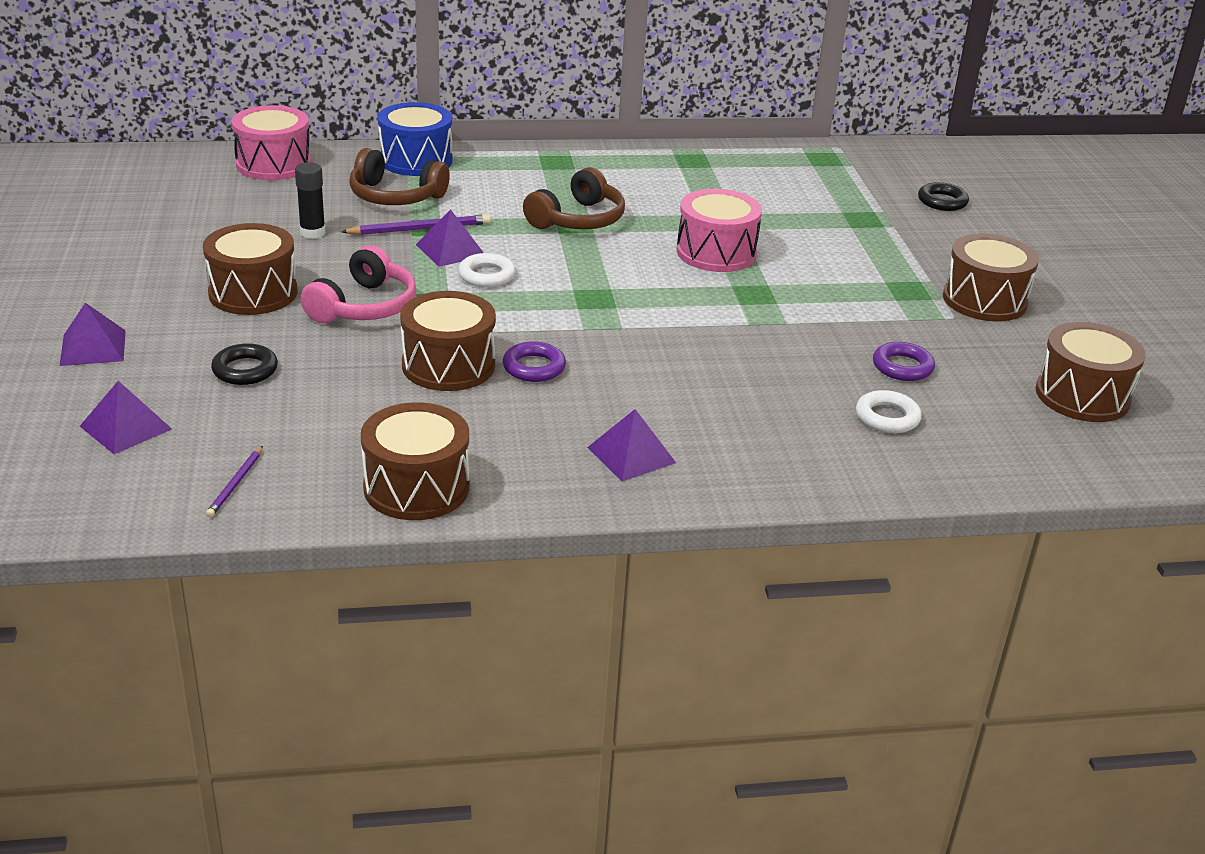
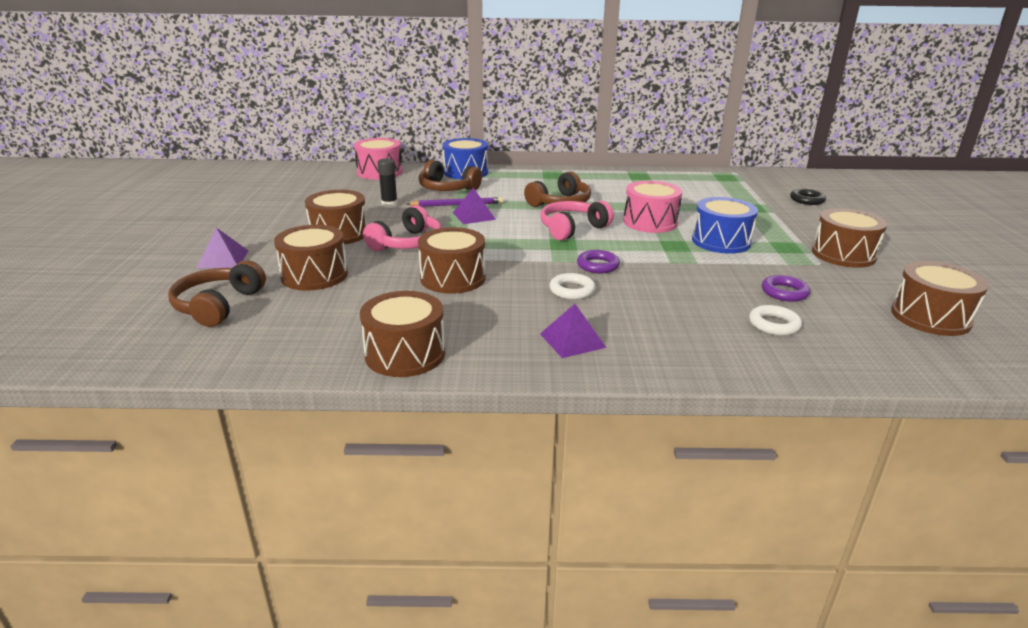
camera: 10 degrees right, 5 degrees down
(126, 427) = (218, 305): purple pyramid -> brown headphones
(235, 484) = (275, 345): purple pencil -> none
(245, 370) = (314, 275): black ring -> brown drum
(486, 275) = (493, 229): white ring -> white ring (572, 290)
(534, 367) = (512, 282): purple ring -> purple ring (597, 265)
(603, 269) = (572, 229): none -> pink headphones
(818, 284) = (721, 241): none -> blue drum

